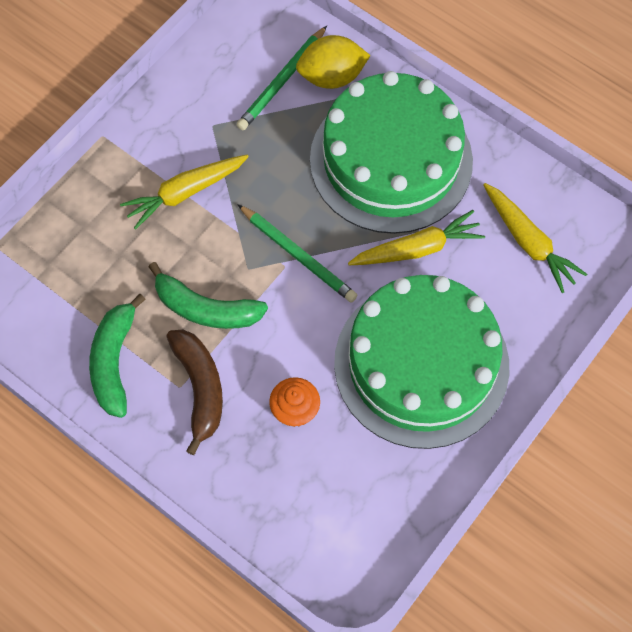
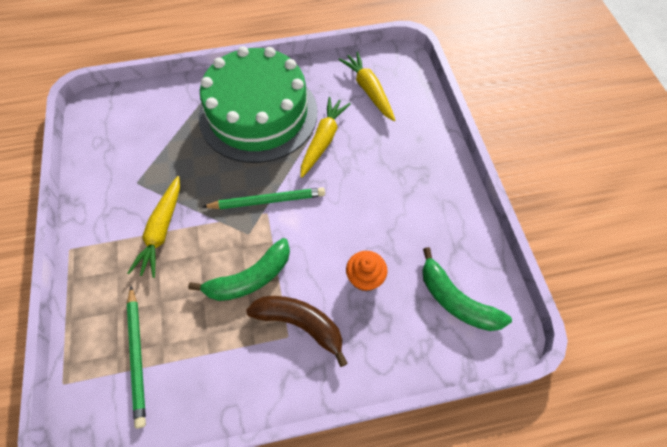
camera: 50 degrees left, 5 degrees down
(114, 361) = (230, 366): green banana -> green banana (456, 300)
(282, 81) = (152, 128): green pencil -> green pencil (137, 356)
(332, 77) = (178, 103): yellow lemon -> none
(421, 364) = (395, 189): green cake -> none
(528, 242) = (369, 90): yellow carrot -> yellow carrot turned 120 degrees counterclockwise

